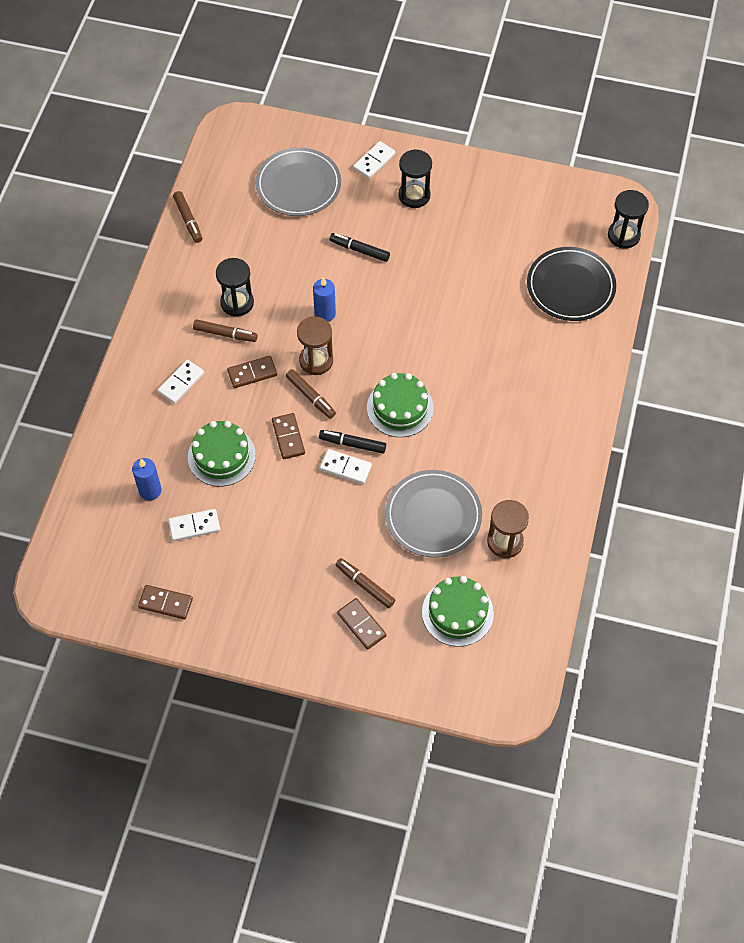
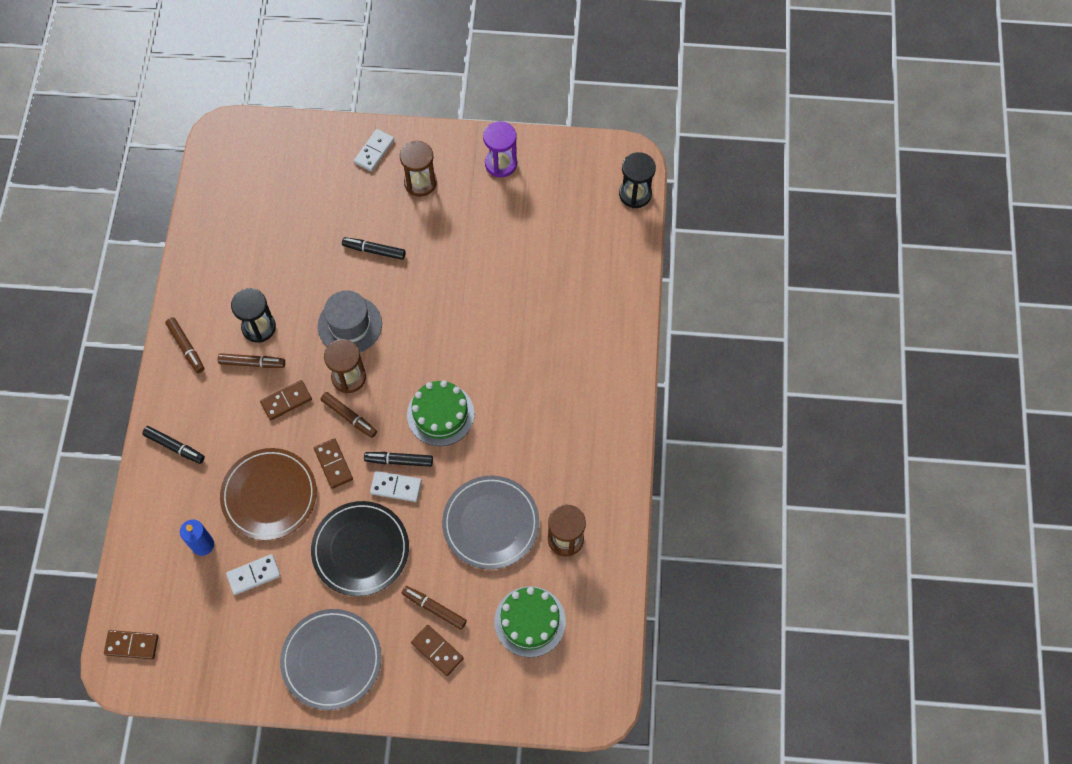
camera: 10 degrees left, 5 degrees up
(138, 398) = (174, 447): none -> black marker
(165, 603) = (238, 662): brown domino -> brown domino (132, 645)
(181, 383) = (215, 423): white domino -> none
(188, 220) = (194, 244): brown marker -> brown marker (186, 347)
(221, 456) = (269, 495): green cake -> brown plate
(298, 185) = (301, 189): grey plate -> grey plate (331, 660)
(325, 314) = (350, 325): blue candle -> grey hat
(414, 195) = (420, 183): black hourglass -> brown hourglass
(495, 189) = (501, 163): none -> purple hourglass
(570, 286) = (590, 257): black plate -> black plate (360, 549)

